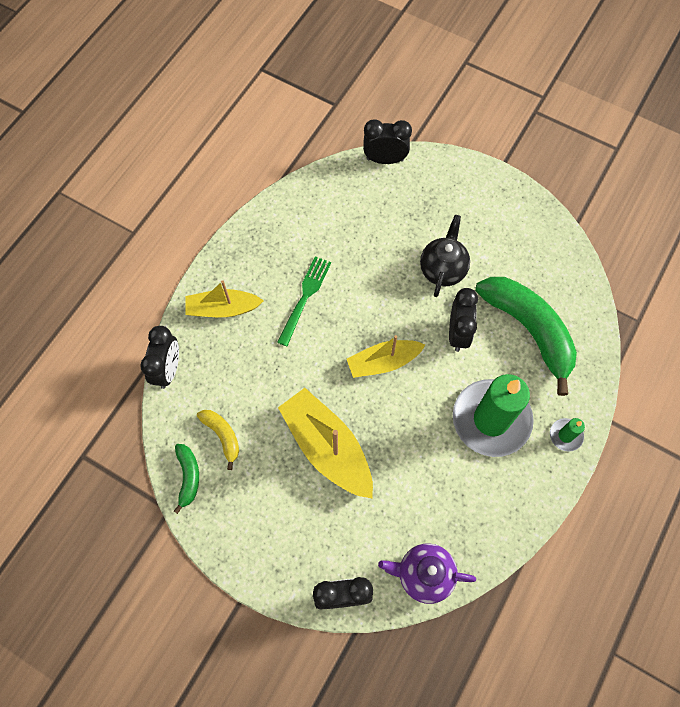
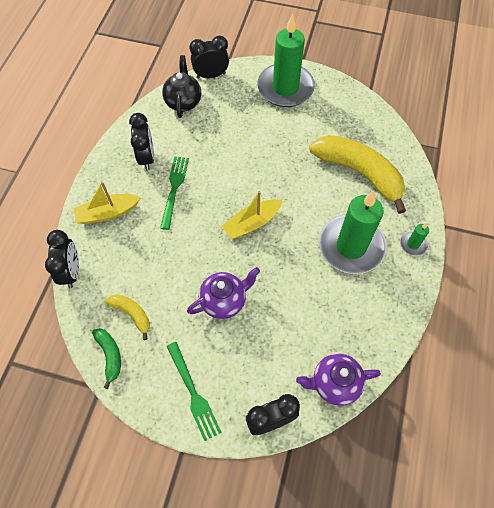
camera: 15 degrees left, 5 degrees down
(267, 542) = (193, 393): none -> green fork
(327, 447) = (224, 301): yellow boat -> purple teapot
(442, 269) = (279, 144): black teapot -> black teapot (183, 102)
(458, 333) = (305, 188): black clock -> black clock (146, 158)
(471, 197) = (285, 88): none -> green candle
(529, 330) = (359, 173): green banana -> yellow banana

